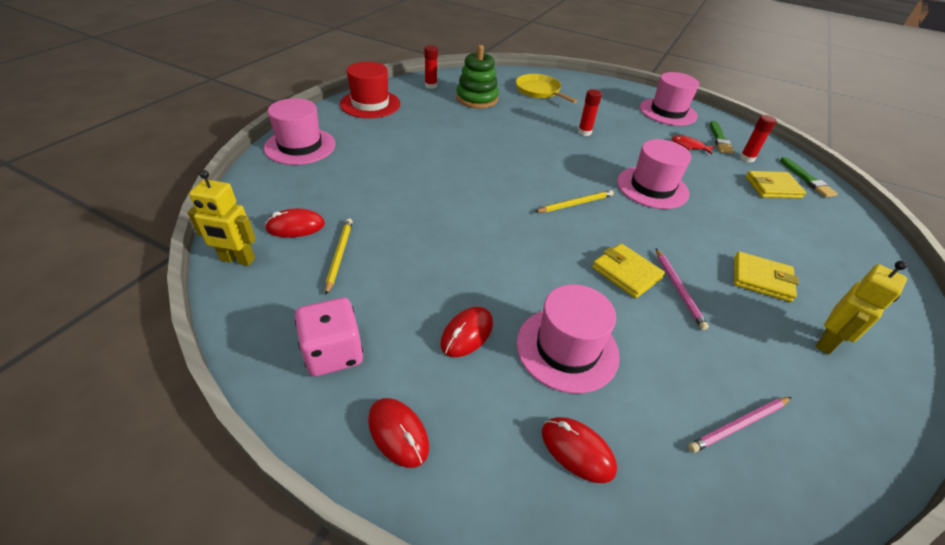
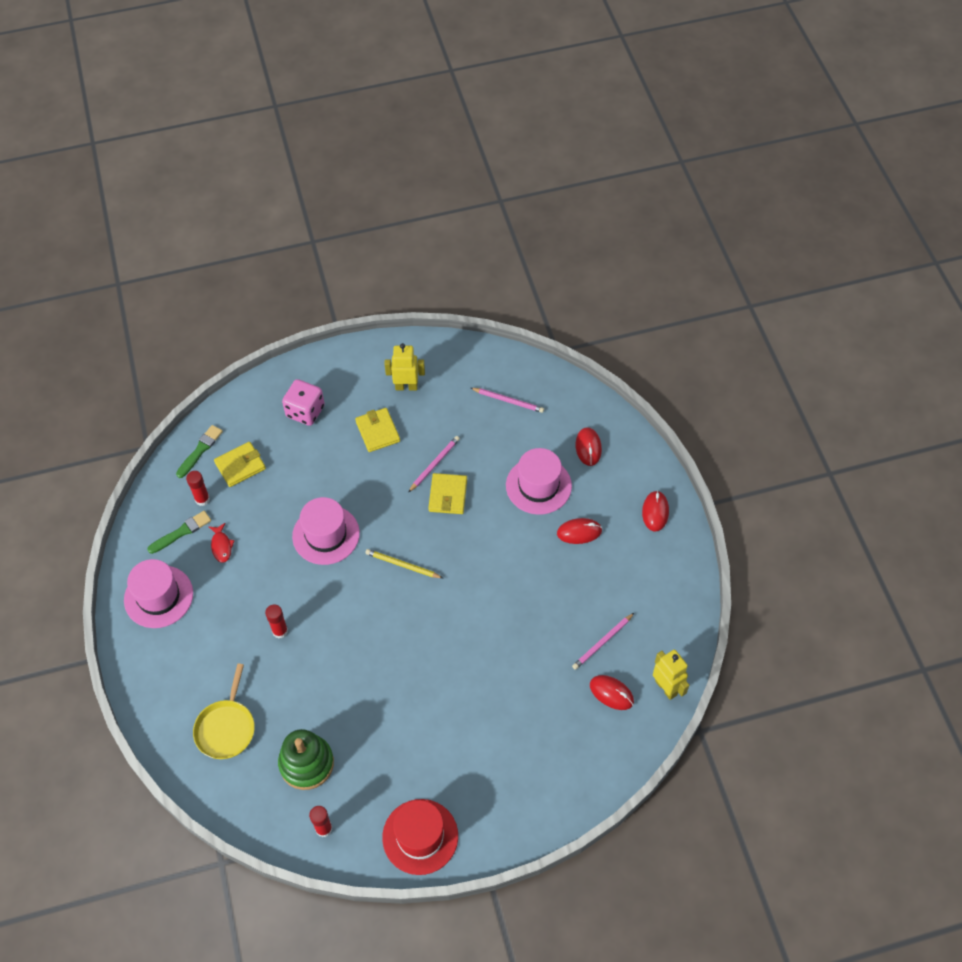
camera: 130 degrees left, 15 degrees up
(300, 146) = (540, 803): pink hat -> none
(333, 353) = (654, 574): pink dice -> pink dice (305, 411)
(339, 255) = (602, 642): yellow pencil -> pink pencil
(772, 187) = (240, 466): yellow wallet -> yellow wallet turned 75 degrees counterclockwise

